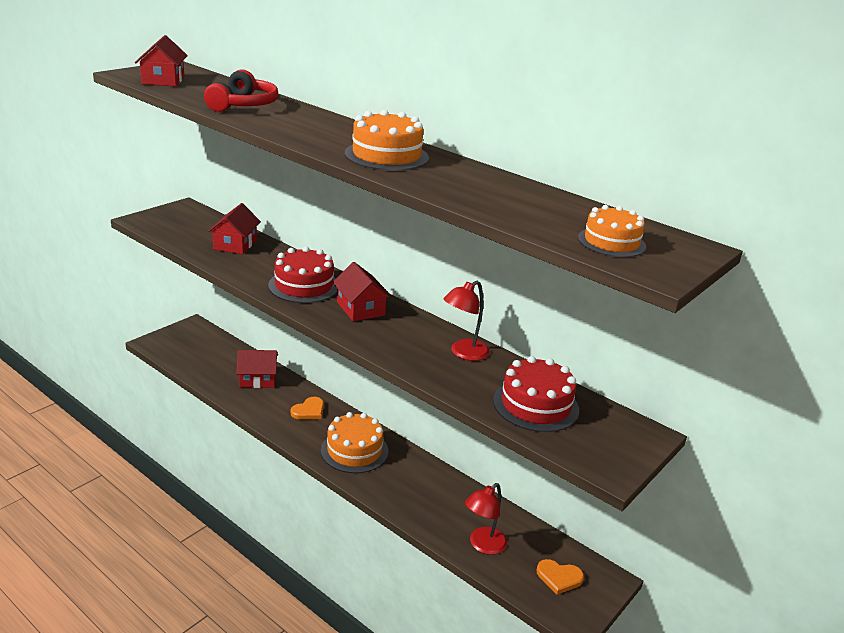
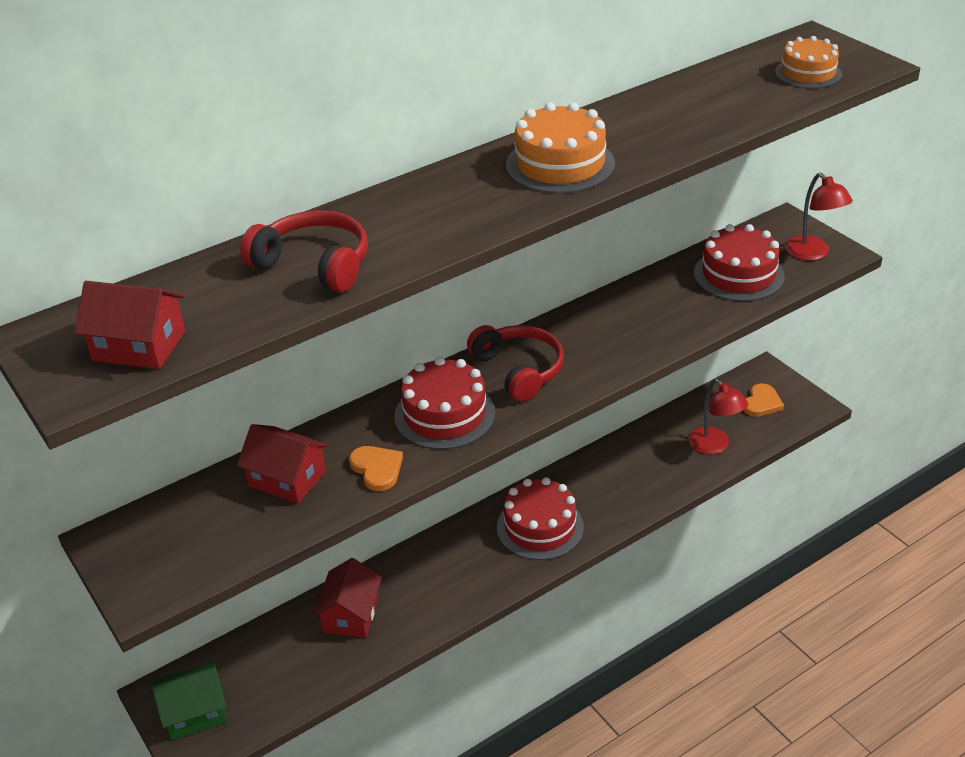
camera: 70 degrees left, 10 degrees up
(180, 338) = (195, 712): none -> green house
(309, 411) = (444, 563): orange heart -> orange heart (377, 469)
(354, 450) = (540, 527): orange cake -> red cake
(360, 308) = (519, 370): red house -> red headphones
(463, 353) = (635, 304): red lamp -> red lamp (813, 253)

